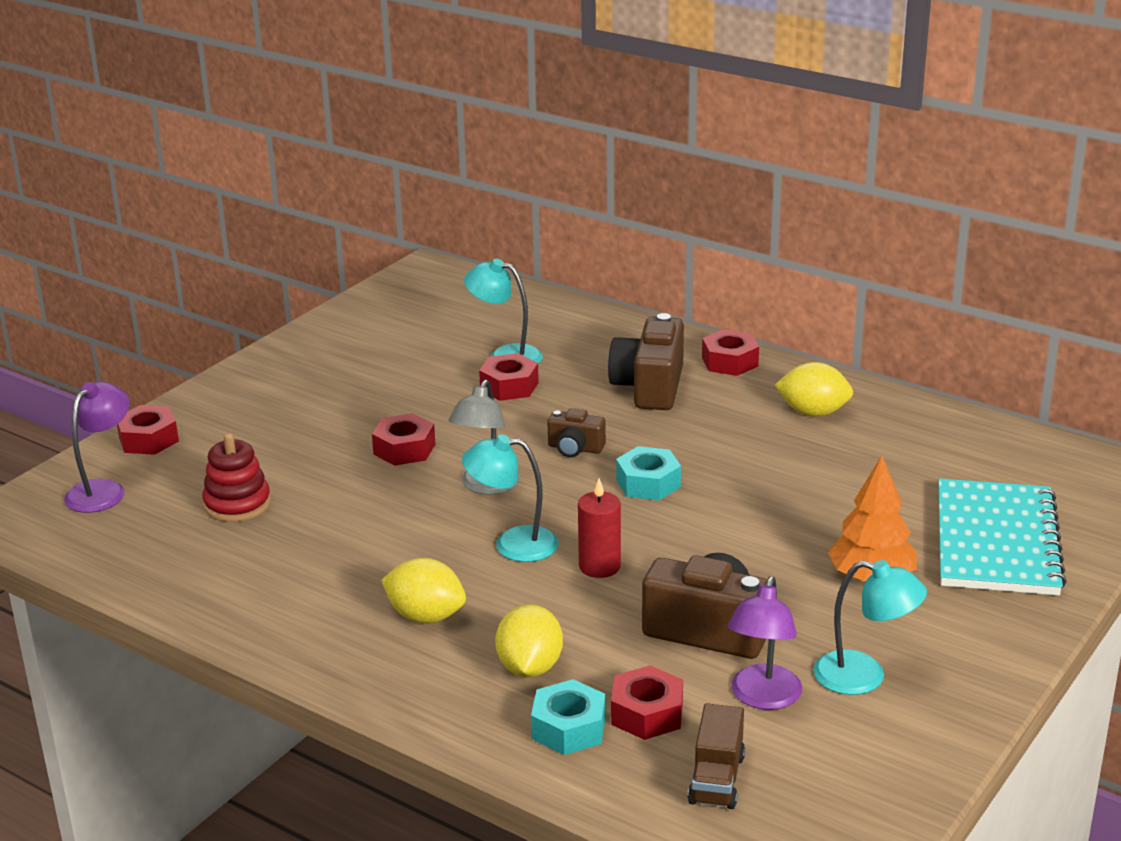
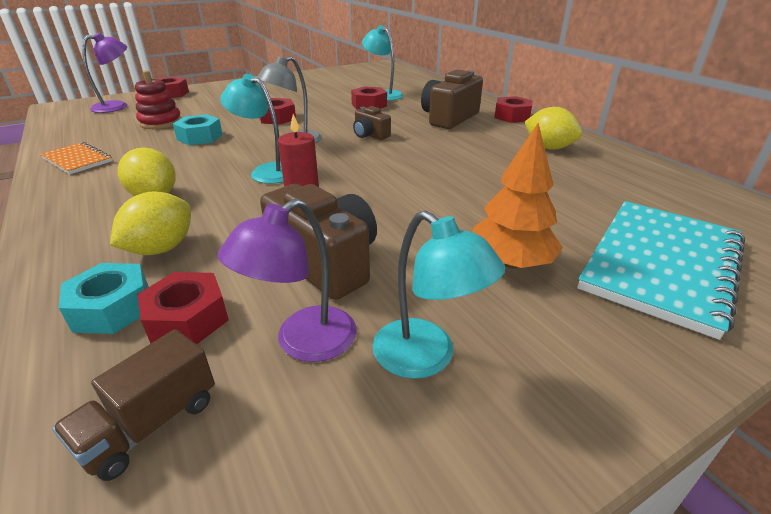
camera: 25 degrees right, 5 degrees up
(231, 599) = (77, 160): none -> orange notebook
(648, 483) = (394, 160): turquoise nut -> turquoise nut (200, 137)

